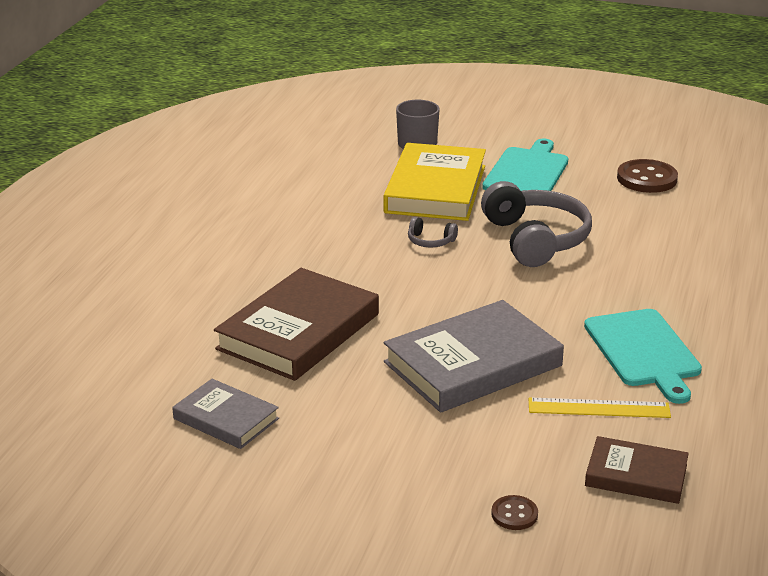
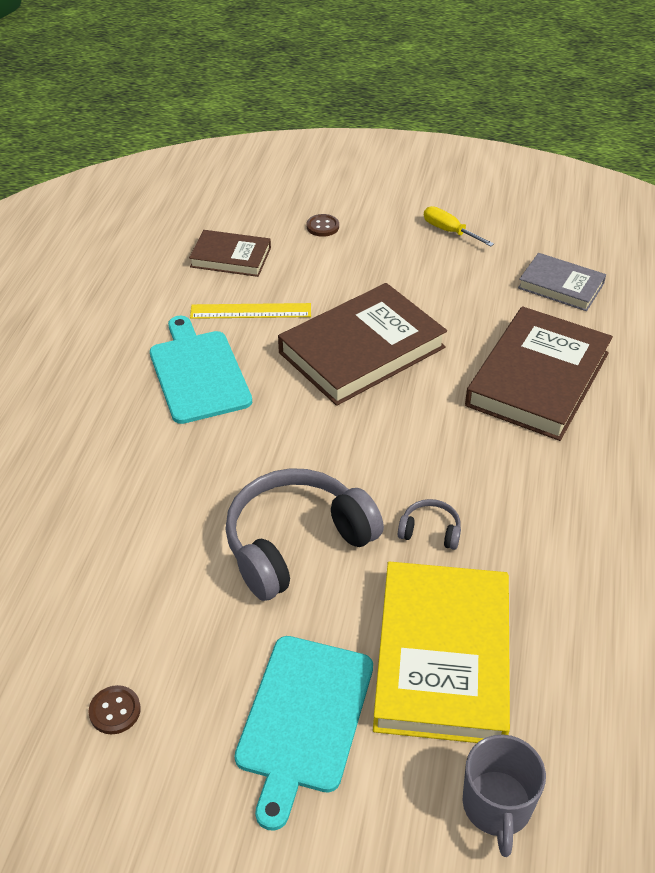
camera: 175 degrees right, 15 degrees up
(338, 498) = (449, 231): none -> yellow screwdriver
(473, 364) = (361, 350): grey book -> brown book
(535, 239) = (296, 543): grey headphones -> grey headphones turned 75 degrees clockwise
(647, 178) = (115, 711): brown button -> brown button, size x0.54

